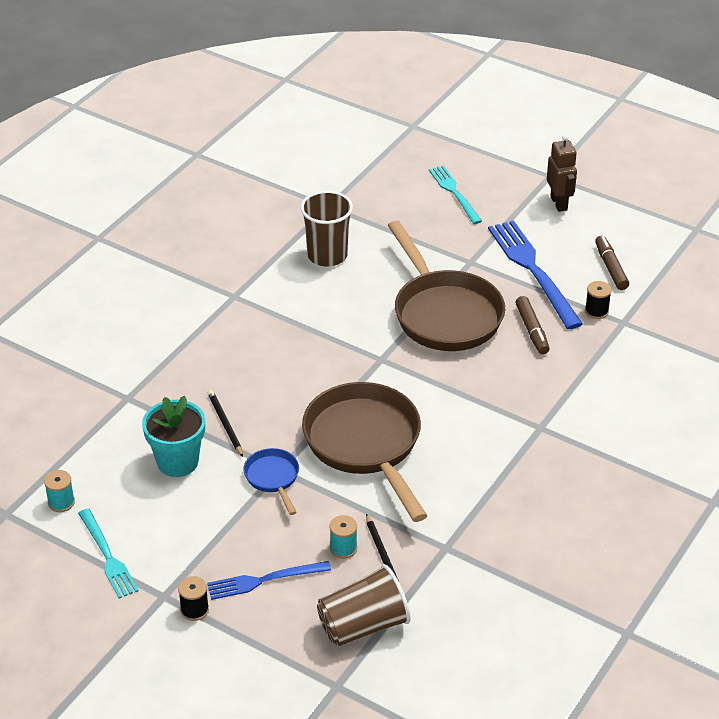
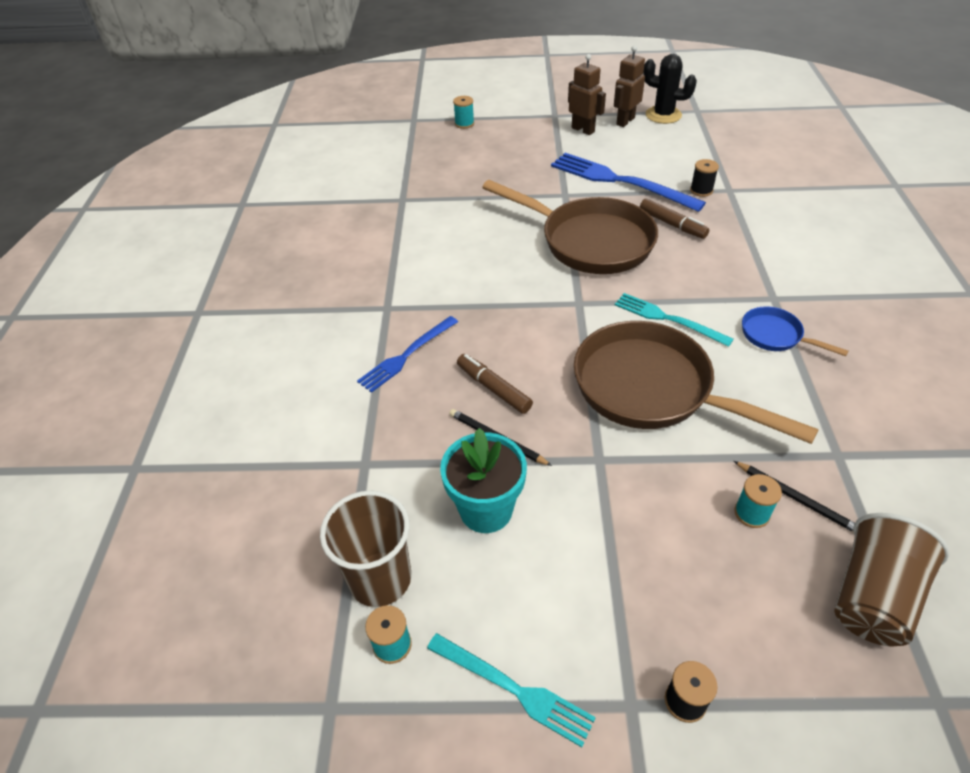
camera: 30 degrees left, 5 degrees up
(264, 580) = (717, 605): blue fork -> blue fork (406, 355)
(273, 478) = (603, 473): blue pan -> blue pan (775, 336)
(327, 255) = (440, 237): brown cup -> brown cup (380, 578)
(454, 193) = (496, 152): turquoise fork -> turquoise fork (668, 319)
(455, 150) = (464, 124): none -> turquoise spool
(610, 211) = (625, 121): none -> brown robot
(610, 267) = (672, 157): brown marker -> brown marker (493, 388)
(656, 220) = (663, 115): none -> black cactus

